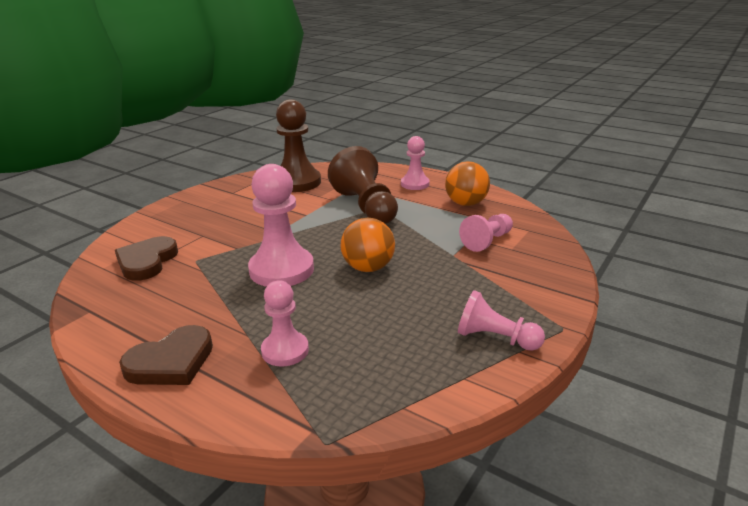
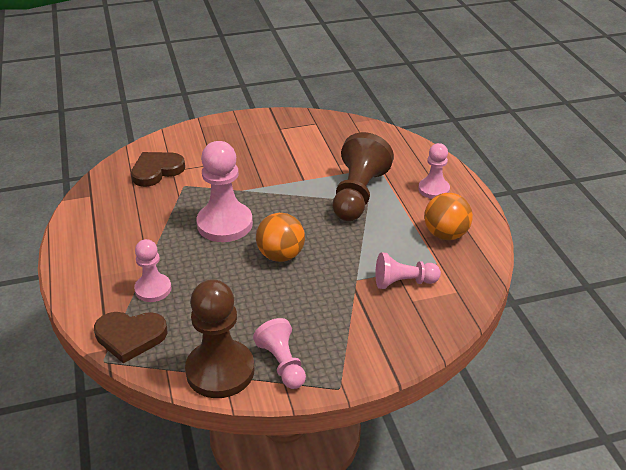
camera: 40 degrees right, 10 degrees up
(171, 362) = (91, 259): brown heart -> brown heart (130, 337)
(297, 182) = (339, 140): brown pawn -> brown pawn (220, 371)

